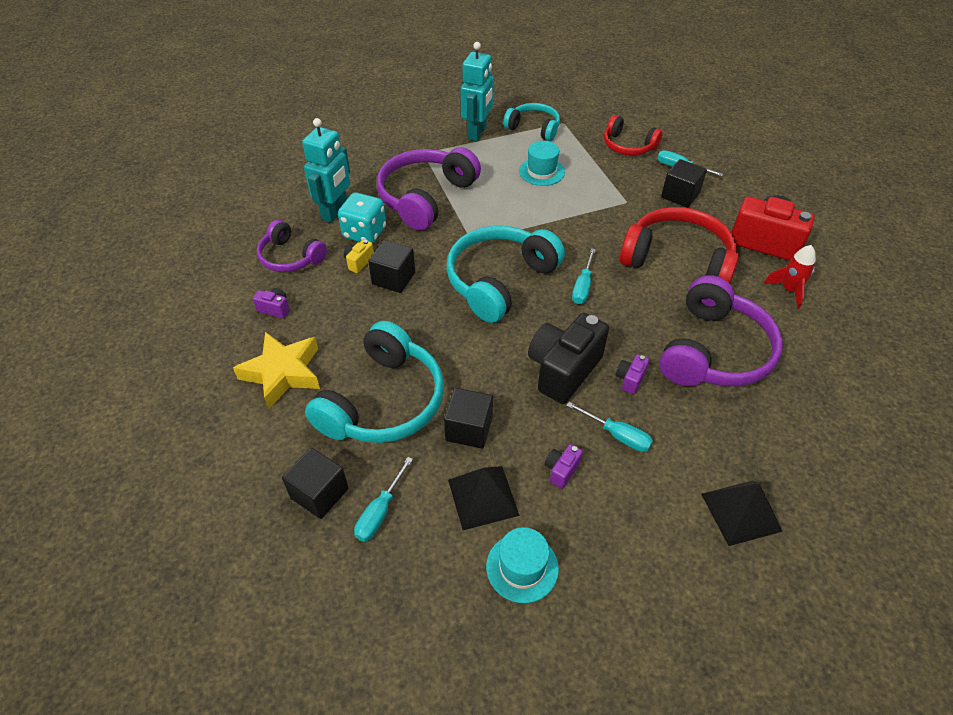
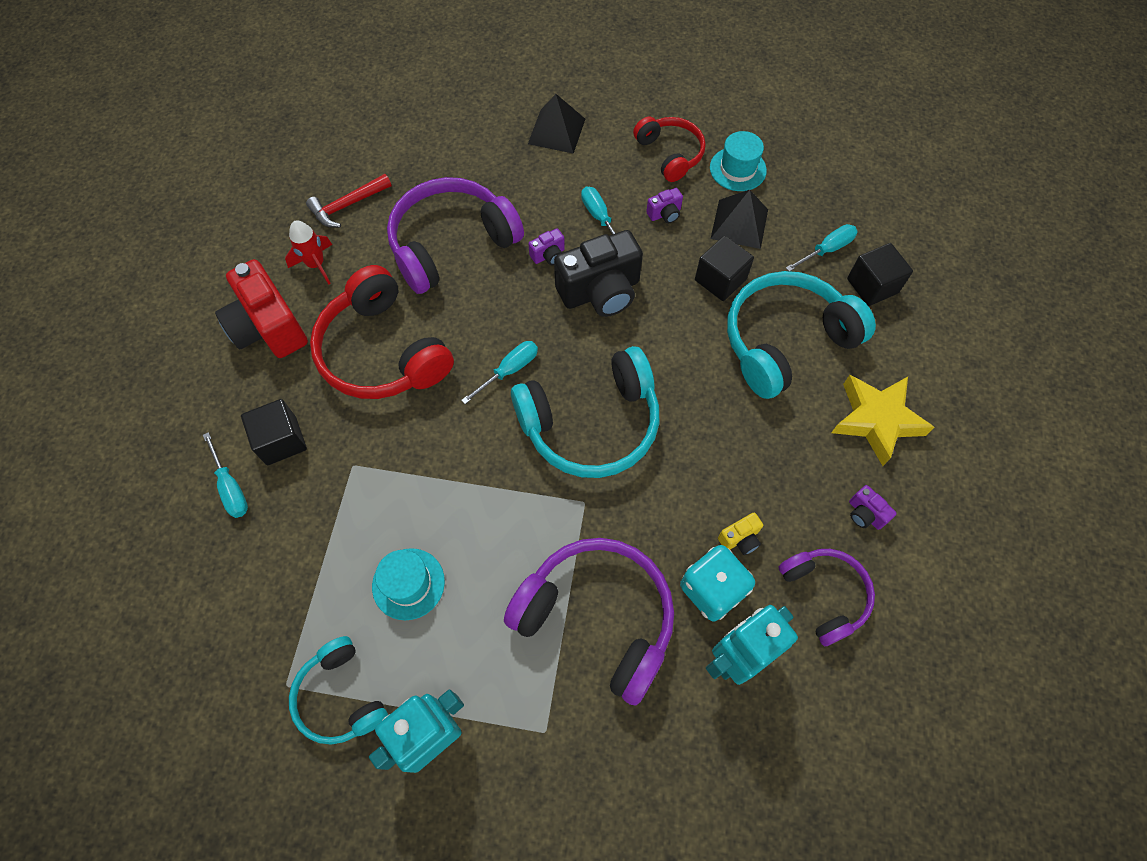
camera: 150 degrees left, 15 degrees up
(393, 278) = (709, 490): black cube -> none
(426, 197) = (597, 618): purple headphones -> purple headphones turned 120 degrees counterclockwise
(628, 146) = (249, 571): red headphones -> red headphones (670, 154)
(826, 341) = (347, 205): none -> red hammer

